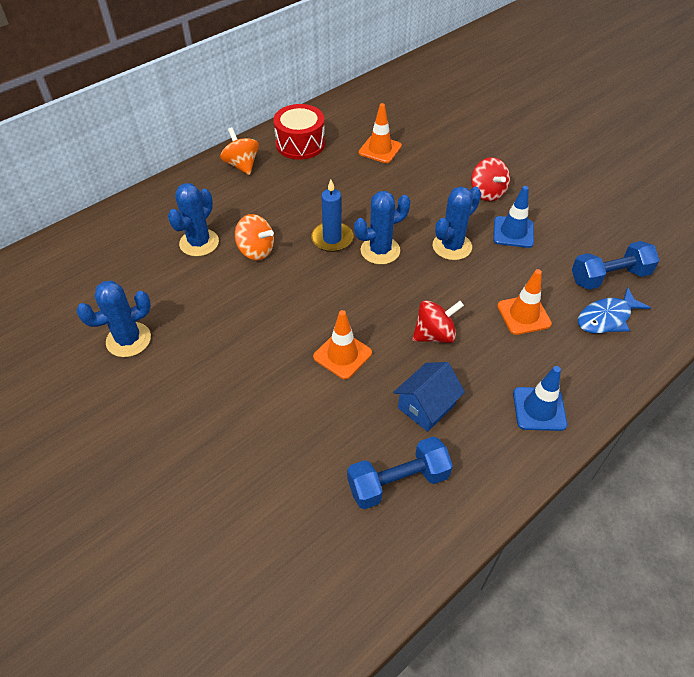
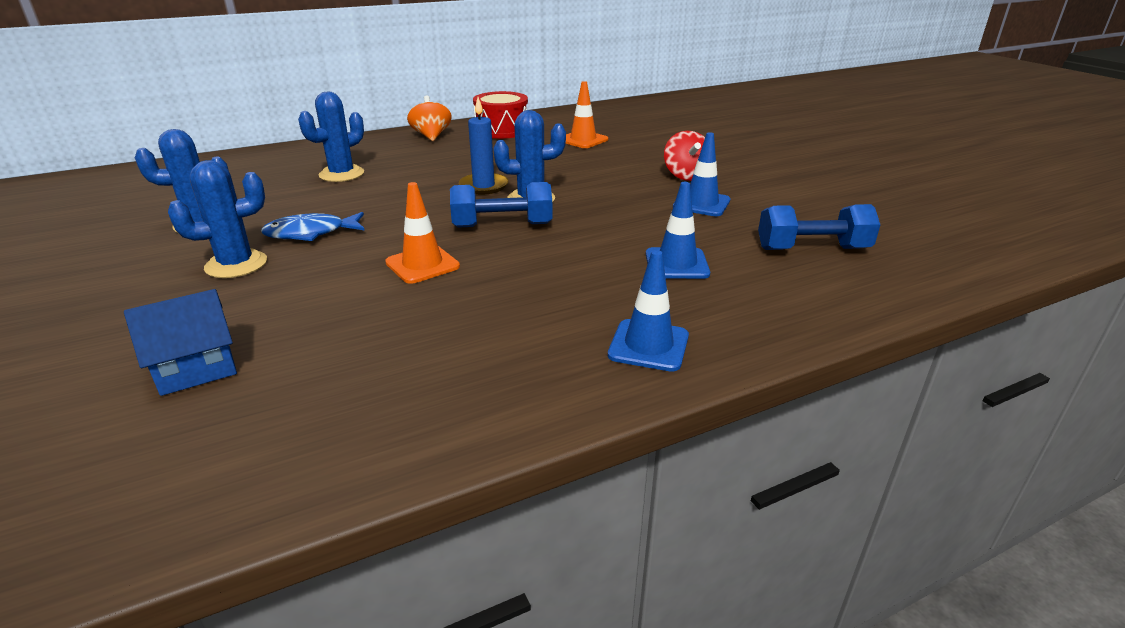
camera: 15 degrees right, 20 degrees down
(256, 250) = (395, 185): orange spinning top -> none
(398, 482) = (398, 381): blue dumbbell -> blue dumbbell (502, 225)
(426, 406) = (492, 320): blue house -> blue house (196, 368)
(434, 335) = (548, 264): red spinning top -> none
(452, 246) = (618, 205): blue cactus -> blue cactus (236, 264)
(523, 315) = (676, 264): orange traffic cone -> blue traffic cone
(606, 318) = (792, 280): blue fish -> blue fish (310, 233)

